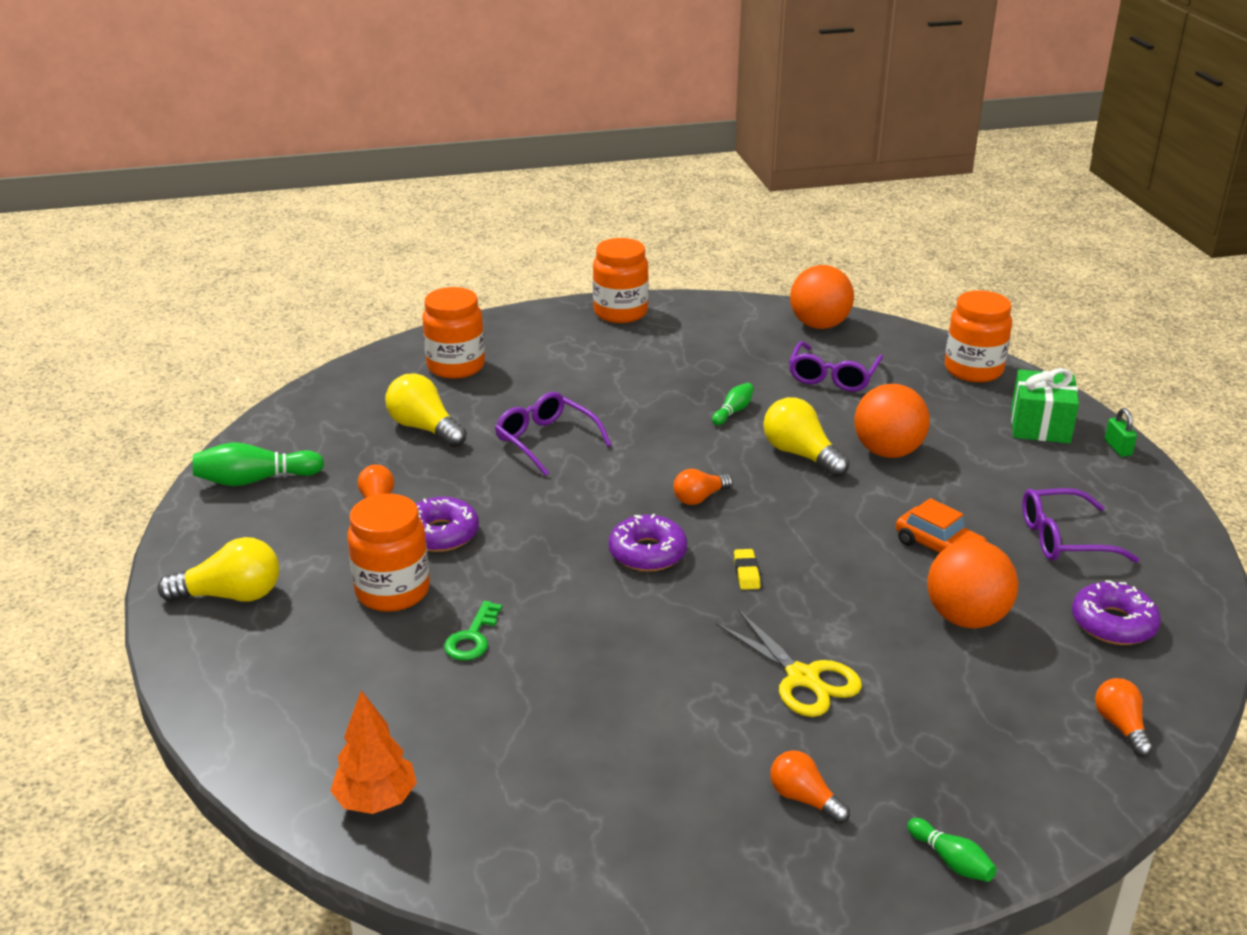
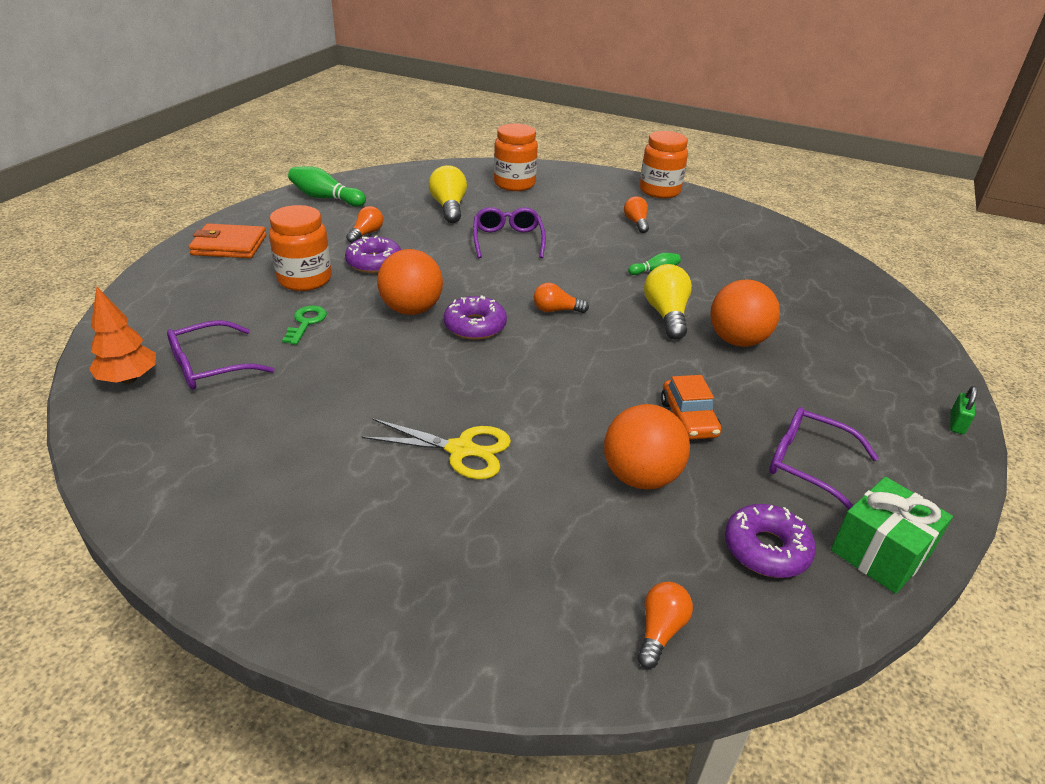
camera: 35 degrees right, 5 degrees up
(231, 595) = (229, 245): yellow light bulb -> orange wallet
(472, 638) = (306, 322): green key -> green key turned 135 degrees clockwise
(746, 572) = (521, 367): yellow eraser -> none
(802, 678) = (461, 450): yellow scissors -> yellow scissors turned 75 degrees counterclockwise
(804, 799) = (345, 526): orange light bulb -> orange light bulb (636, 223)
(819, 325) = (796, 245): orange ball -> orange ball (411, 309)
(833, 377) = (761, 279): purple glasses -> purple glasses (210, 366)
(951, 861) = (377, 637): green bowling pin -> none
(973, 370) = (889, 317): orange jar -> none
(1040, 425) = (899, 377): green gift -> green gift (880, 552)

